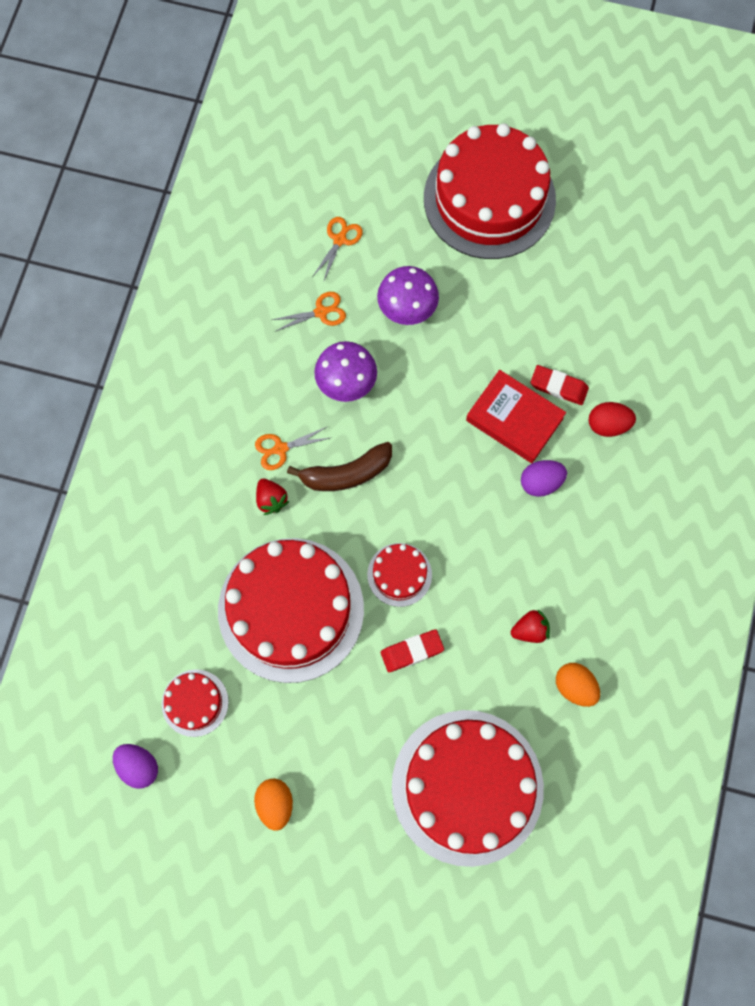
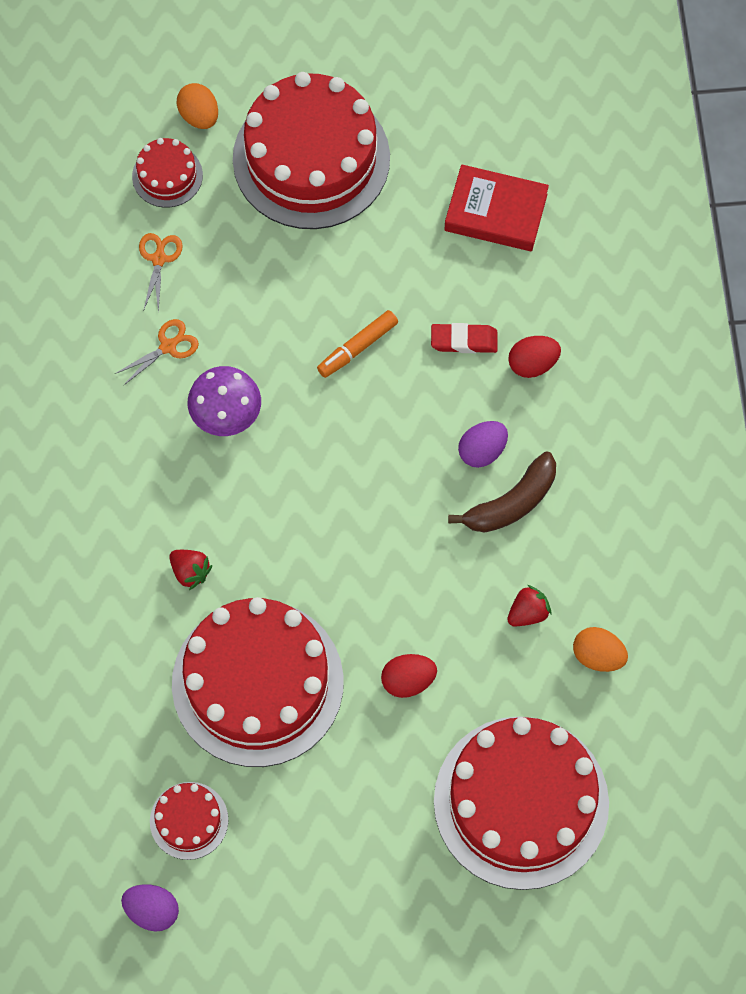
camera: 20 degrees left, 5 degrees down
(275, 804) = (319, 895): orange egg -> orange egg (199, 116)
(280, 449) = (179, 513): orange scissors -> none
(346, 473) = (264, 514): brown banana -> brown banana (512, 502)
(399, 574) = (364, 603): red cake -> red cake (167, 176)
(407, 309) = (264, 311): purple mushroom -> none
(412, 651) = (408, 681): red eraser -> red egg
(470, 363) = (357, 348): none -> orange marker
(514, 419) = (428, 392): red book -> red book (496, 212)

